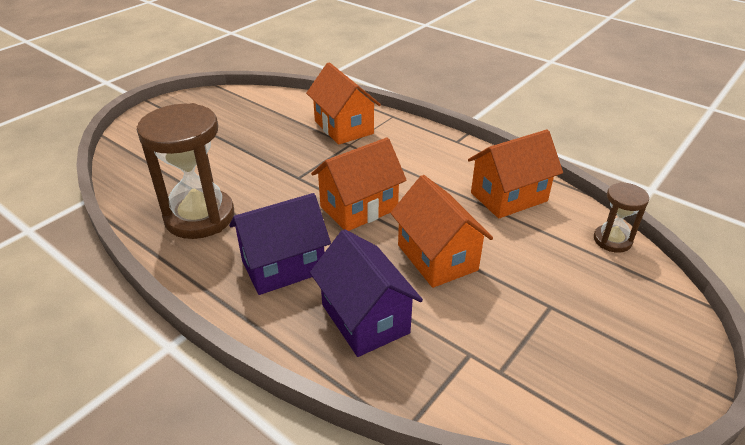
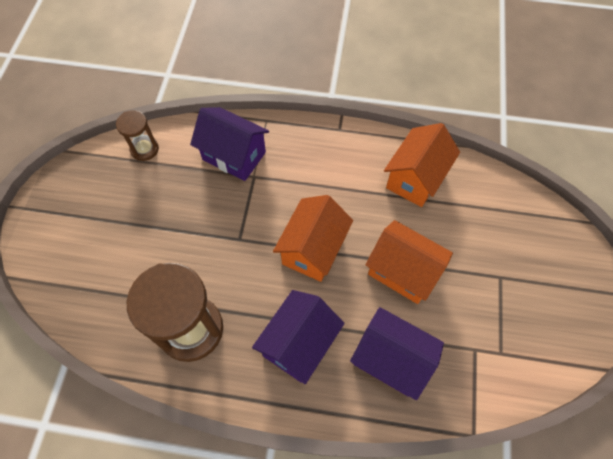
camera: 30 degrees left, 25 degrees up
(344, 127) = (234, 156): orange house -> purple house
(612, 240) = (507, 190): brown hourglass -> brown hourglass (144, 149)

